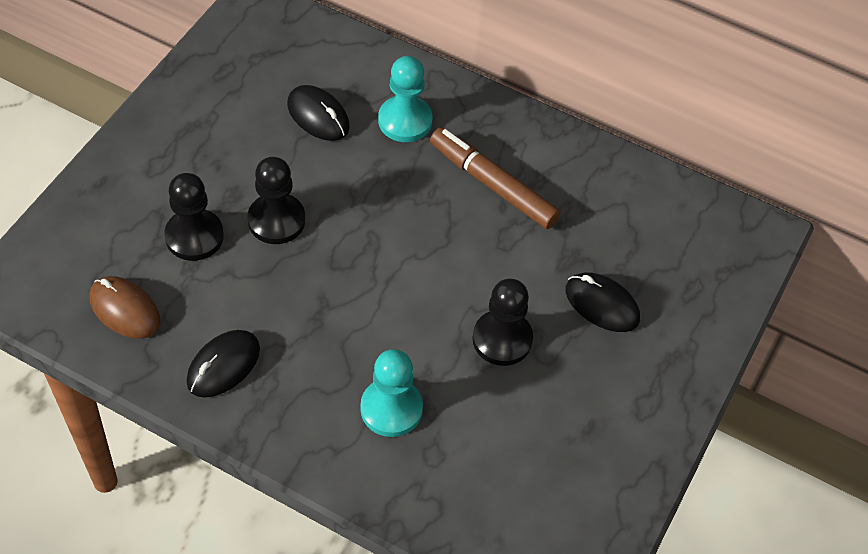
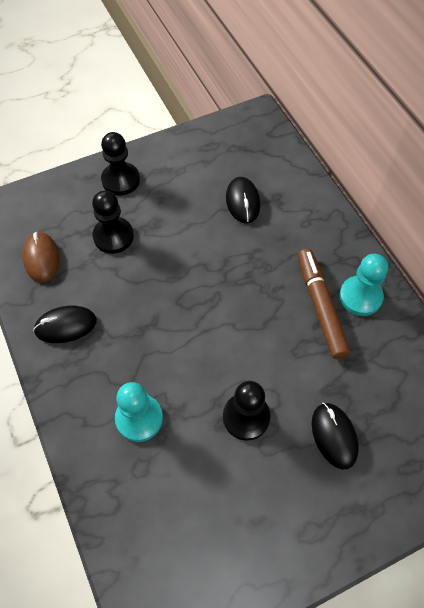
camera: 40 degrees right, 5 degrees up
(276, 220) = (167, 253): black pawn -> black pawn (120, 180)
(405, 121) = (294, 233): turquoise pawn -> turquoise pawn (360, 297)

